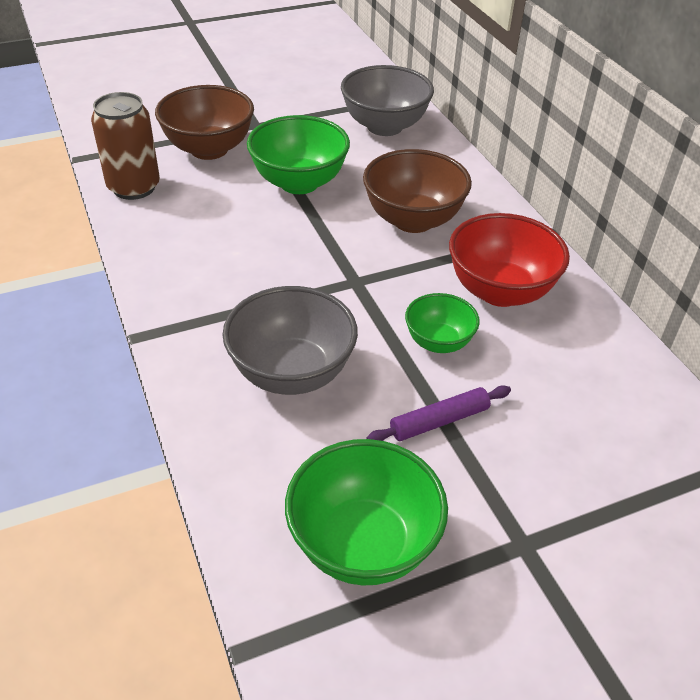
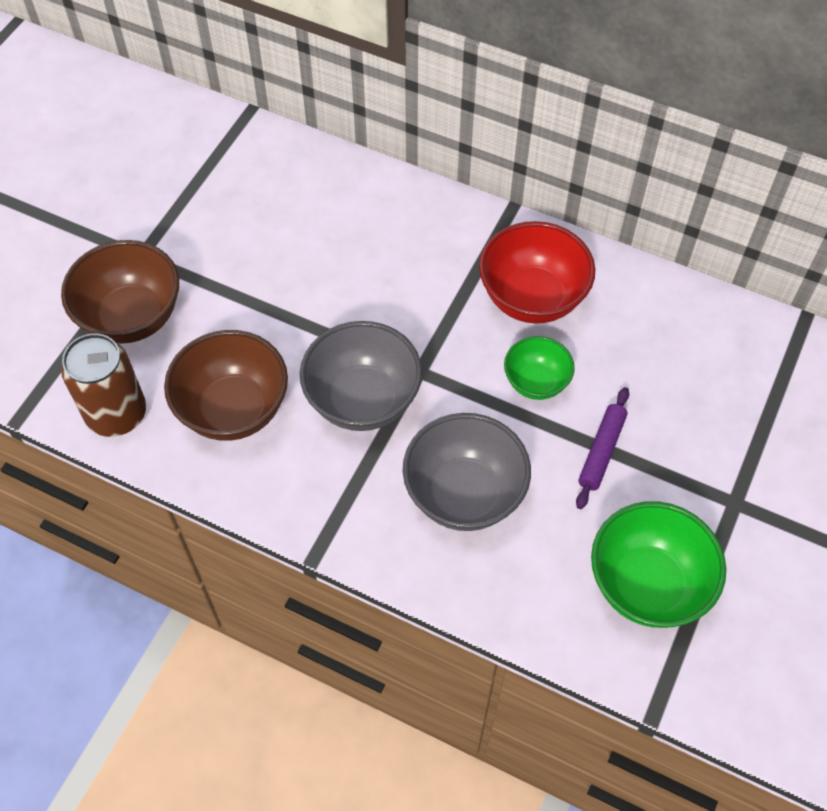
camera: 40 degrees left, 15 degrees up
(299, 183) = (260, 298): green bowl -> none
(384, 126) = (262, 174): grey bowl -> grey bowl (363, 400)
(413, 220) = (398, 272): brown bowl -> brown bowl (233, 409)

